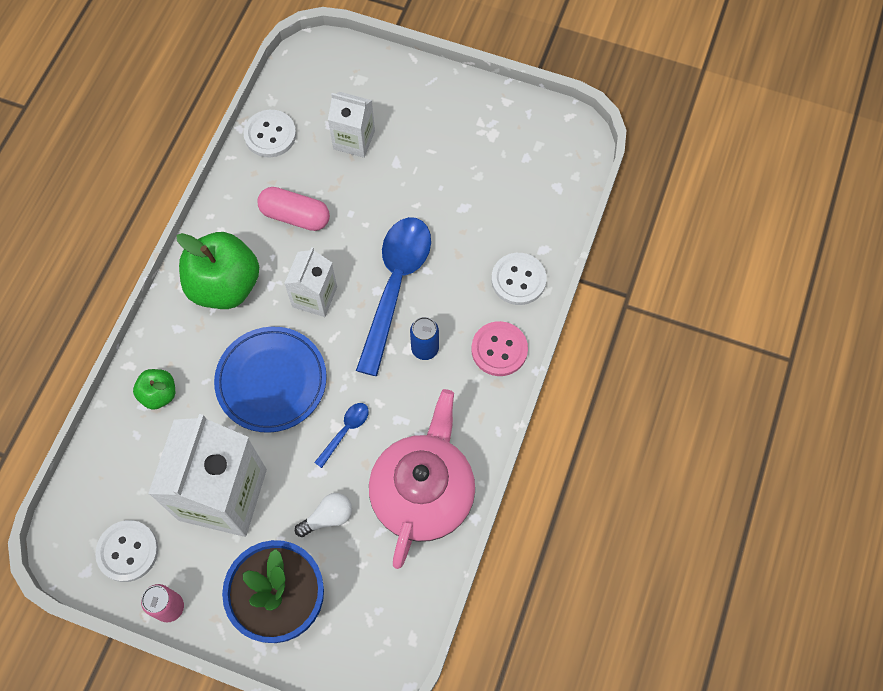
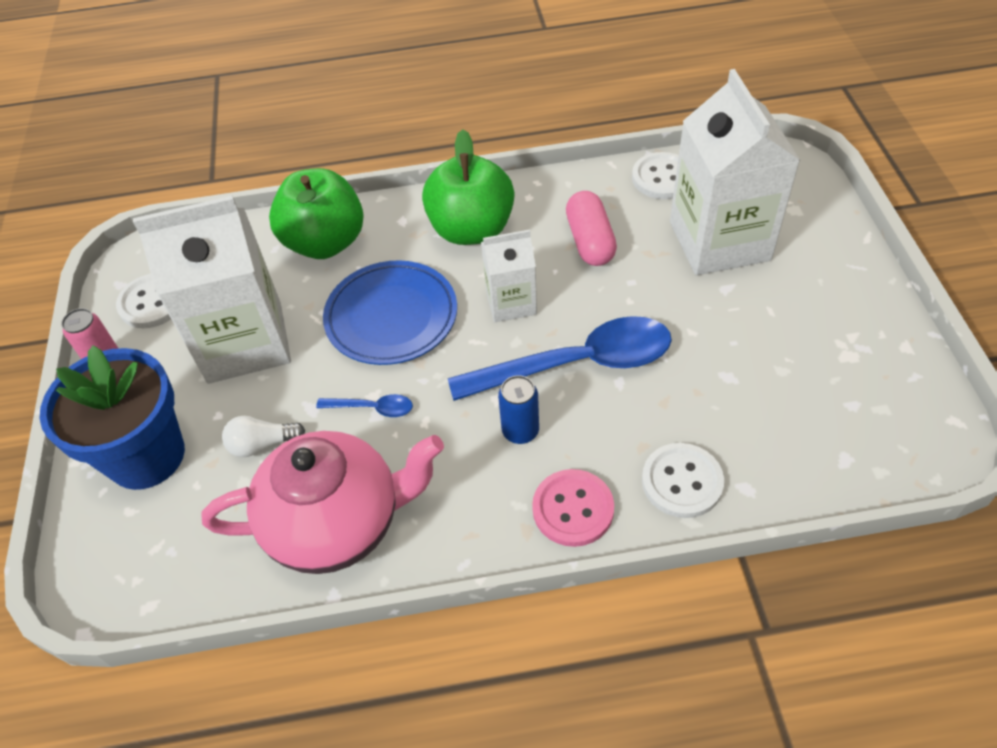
camera: 65 degrees right, 15 degrees down
(159, 394) = (325, 242): green apple -> green apple, size x1.97
(328, 517) = (262, 444): white light bulb -> white light bulb turned 135 degrees clockwise
(354, 140) = (719, 241): white carton -> white carton, size x1.88

